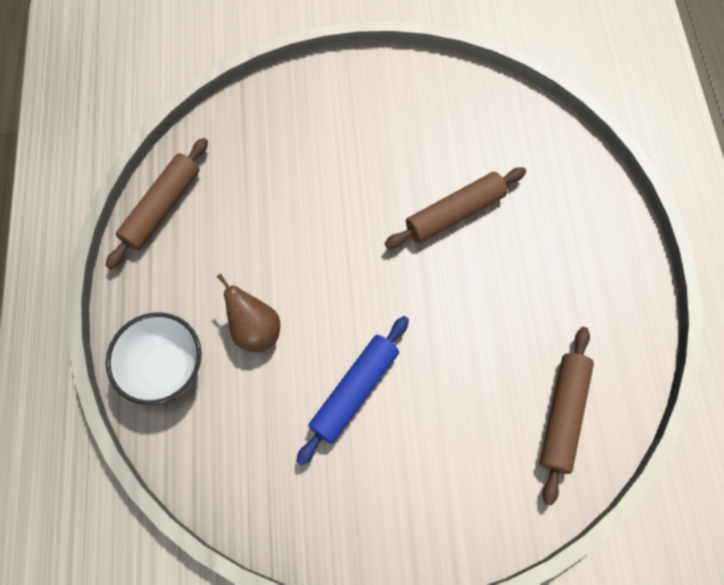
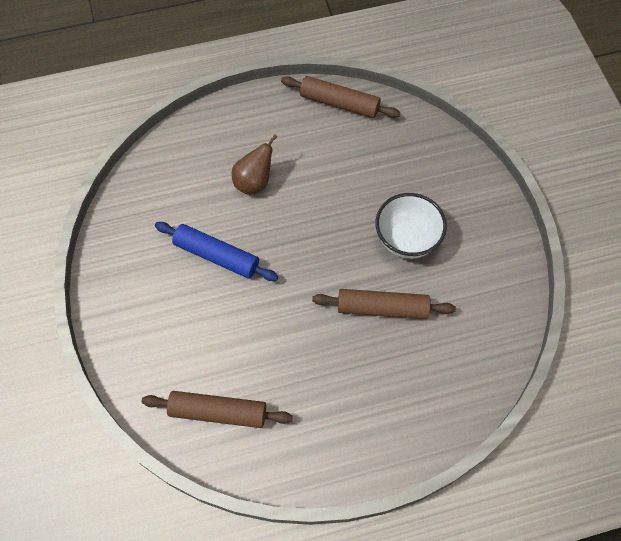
camera: 80 degrees right, 5 degrees down
(166, 368) = (216, 134): white bowl -> white bowl (406, 240)
(454, 213) = (382, 308): brown rolling pin -> brown rolling pin turned 45 degrees counterclockwise

